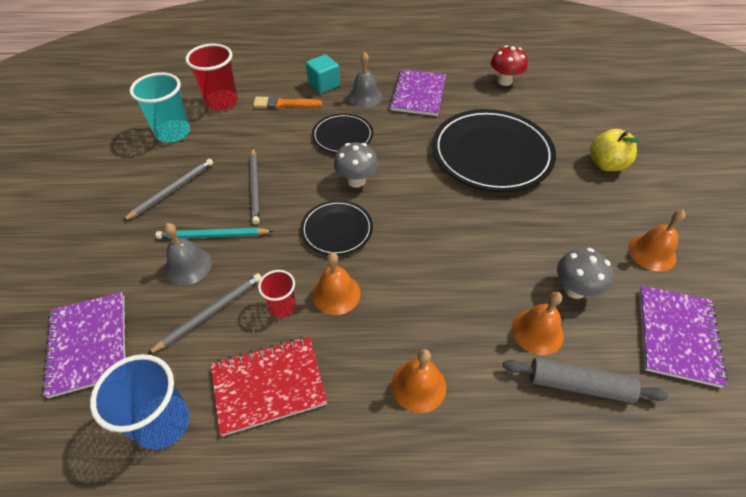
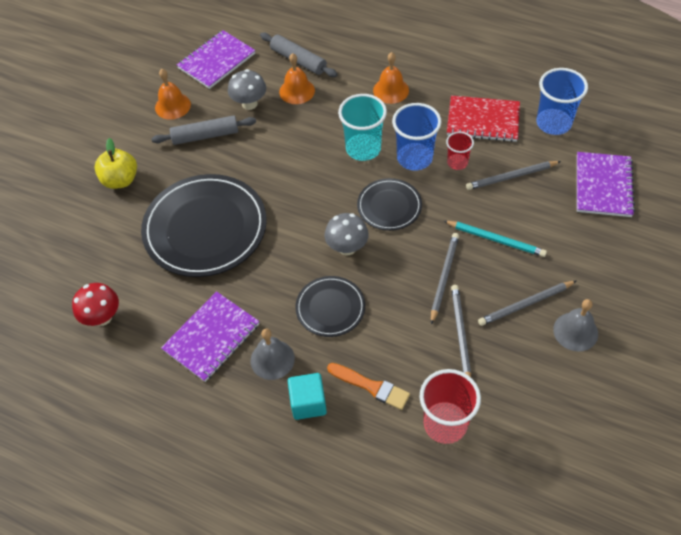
camera: 150 degrees left, 5 degrees up
(173, 133) = (514, 390): turquoise cup -> turquoise cup (363, 149)
(188, 266) = (522, 220): grey bell -> grey bell (575, 331)
(226, 152) = (460, 334): none -> grey pencil
(336, 293) = (414, 158): orange bell -> blue cup
(580, 233) = (205, 136): none -> grey rolling pin

